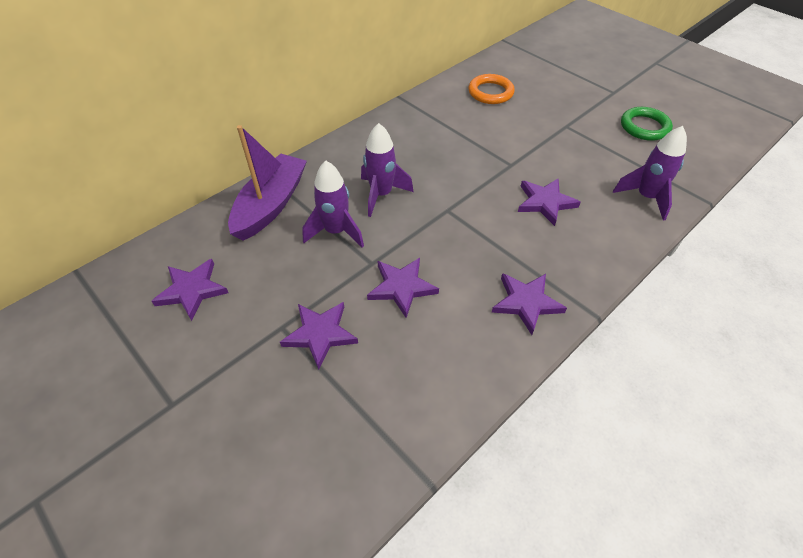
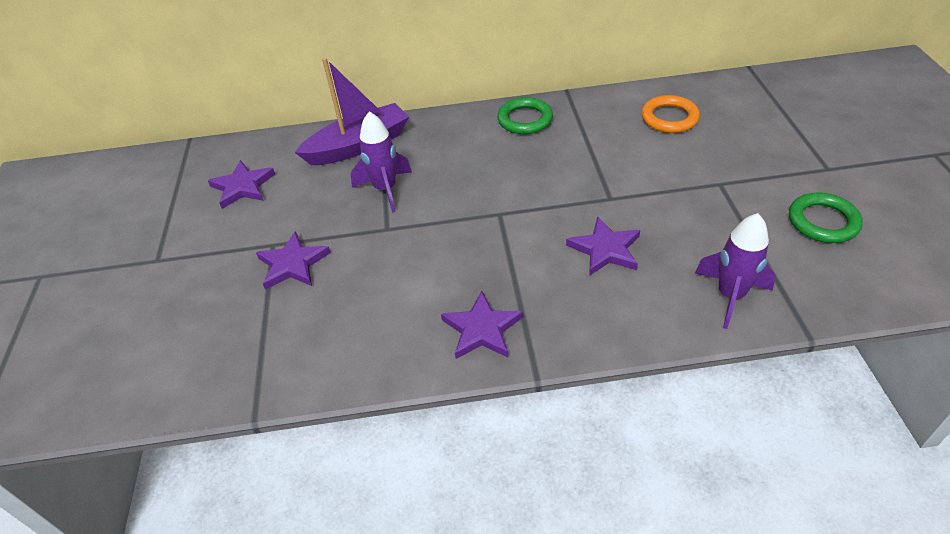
camera: 40 degrees right, 5 degrees down
(381, 195) = (455, 174): purple rocket -> none
(391, 130) = (525, 119): none -> green ring
(401, 287) = (389, 260): purple star -> none

